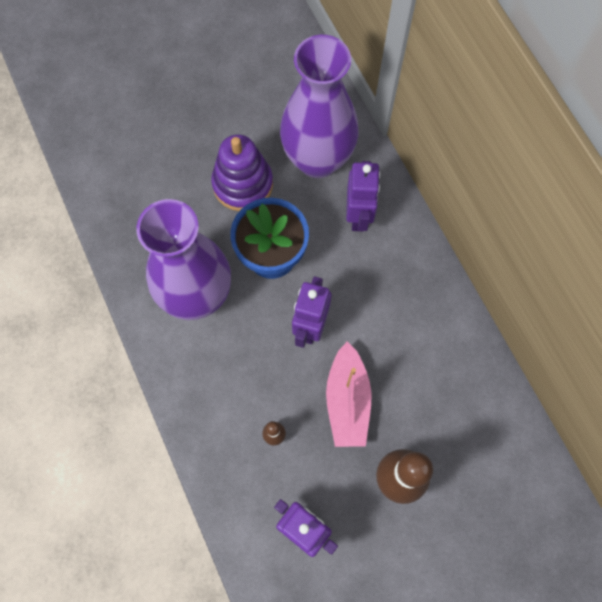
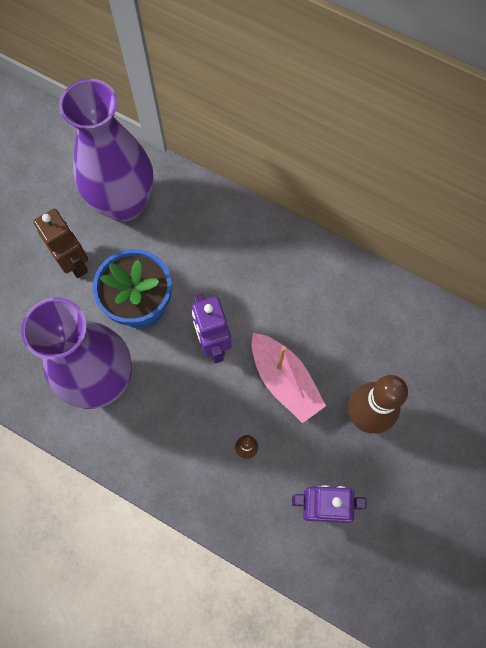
camera: 35 degrees left, 0 degrees up
(242, 184) = (74, 262): purple stacking toy -> brown robot
(358, 216) = (189, 227): purple robot -> none

